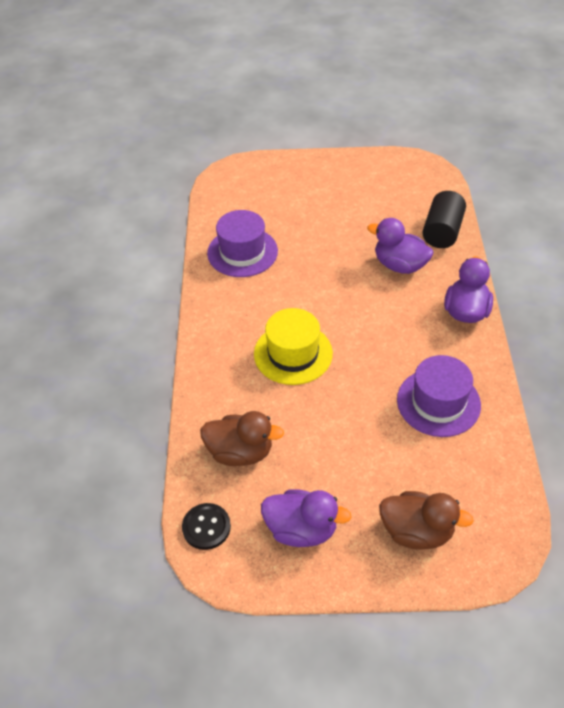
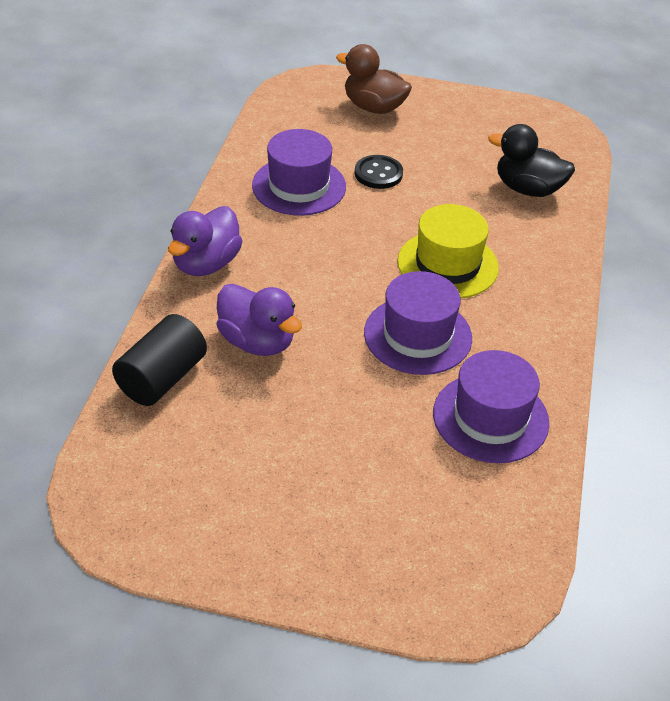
camera: 170 degrees left, 5 degrees down
(206, 527) = (568, 145): black button -> black button (378, 173)
(240, 452) = (528, 189): brown duck -> black duck
(299, 293) = (417, 335): none -> purple hat
(301, 529) = (478, 127): purple duck -> none

